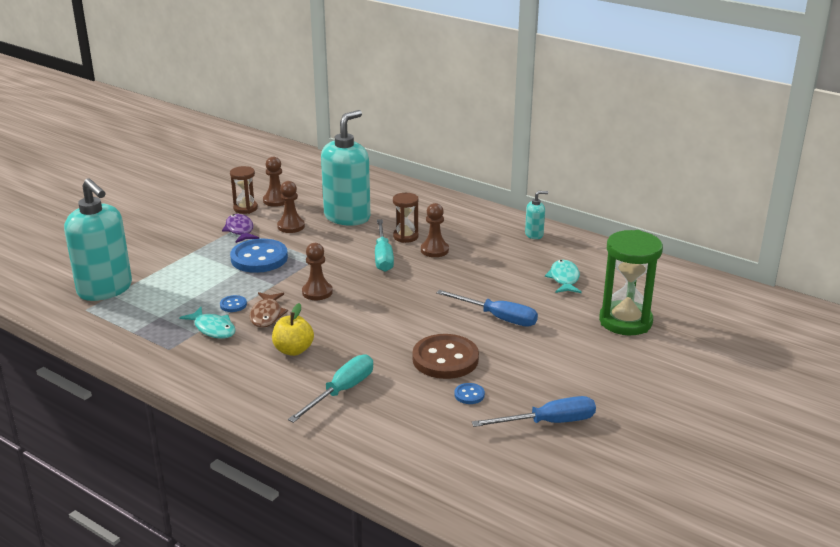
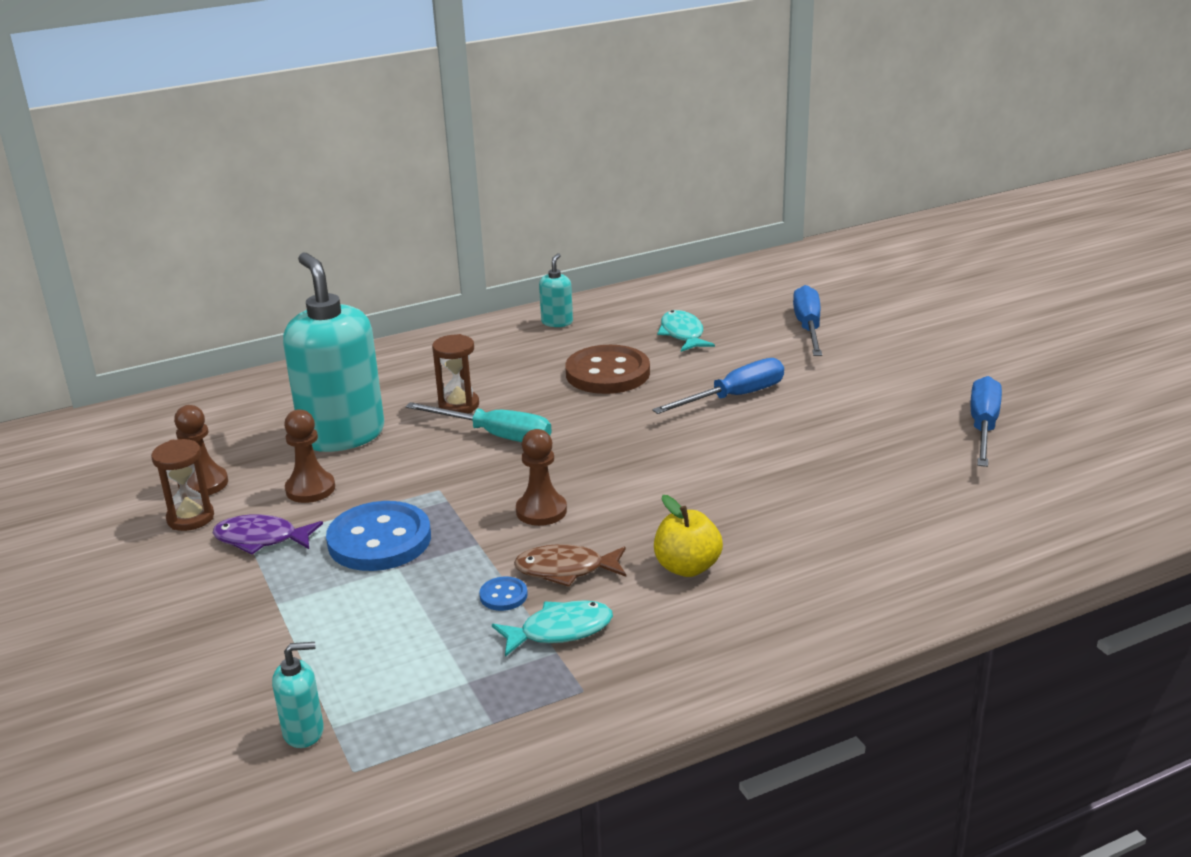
camera: 60 degrees left, 0 degrees up
(105, 289) = (304, 732): turquoise soap dispenser -> turquoise soap dispenser, size x0.43
(267, 315) = (566, 570): brown fish -> brown fish turned 150 degrees clockwise
(341, 391) = (825, 551): turquoise screwdriver -> none
(434, 250) = (521, 394): brown pawn -> none
(445, 359) = (802, 456): brown button -> brown button (607, 373)
(469, 395) = (895, 460): blue button -> none
(564, 279) = (682, 334): turquoise fish -> turquoise fish turned 45 degrees clockwise
(625, 321) = (808, 328): green hourglass -> blue screwdriver

